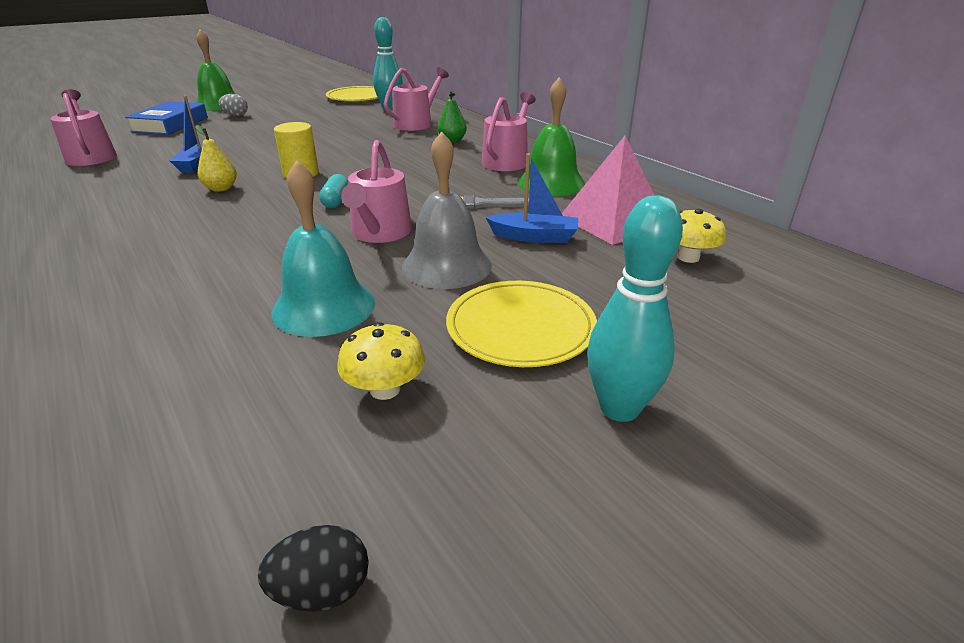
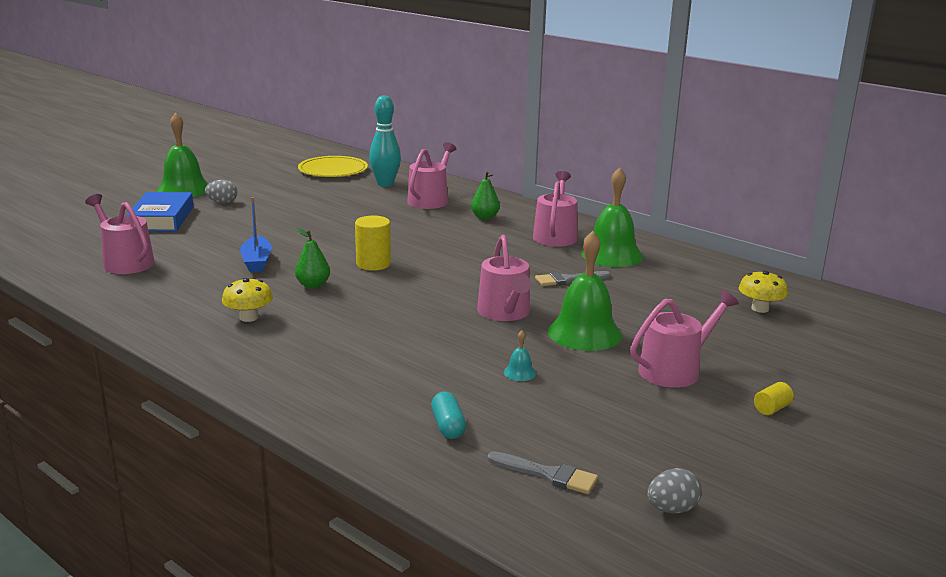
camera: 15 degrees left, 10 degrees down
(202, 475) = (548, 474): none -> grey brush
(221, 188) = (313, 285): yellow pear -> green pear
(322, 590) = (672, 509): black egg -> grey egg
(324, 307) = (519, 373): turquoise bell -> turquoise bell, size x0.40
(336, 201) = (436, 288): turquoise capsule -> turquoise capsule (448, 426)
(385, 389) = (616, 417): yellow mushroom -> yellow mushroom (249, 317)
(446, 265) = (584, 333): grey bell -> green bell
(520, 327) = (675, 370): yellow plate -> pink watering can
(534, 237) = (634, 304): blue boat -> none
(612, 221) = (686, 284): pink pyramid -> none
(619, 408) = (771, 408): turquoise bowling pin -> yellow cylinder

